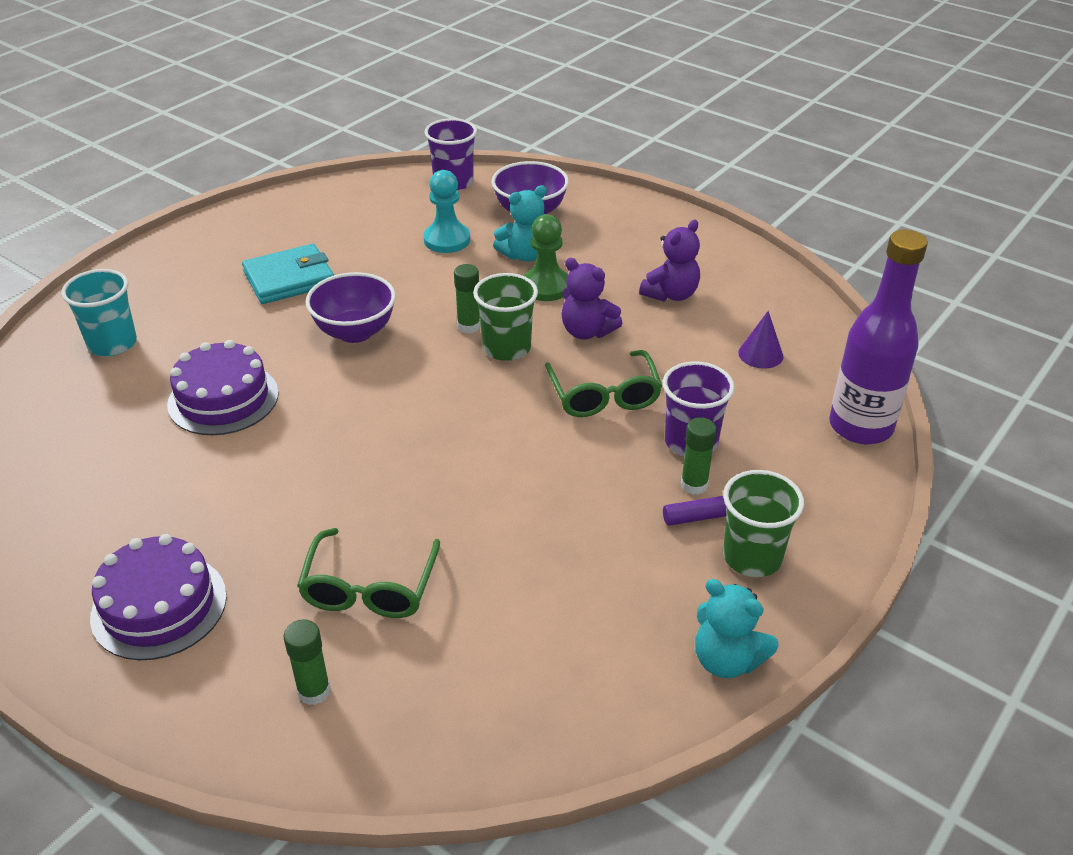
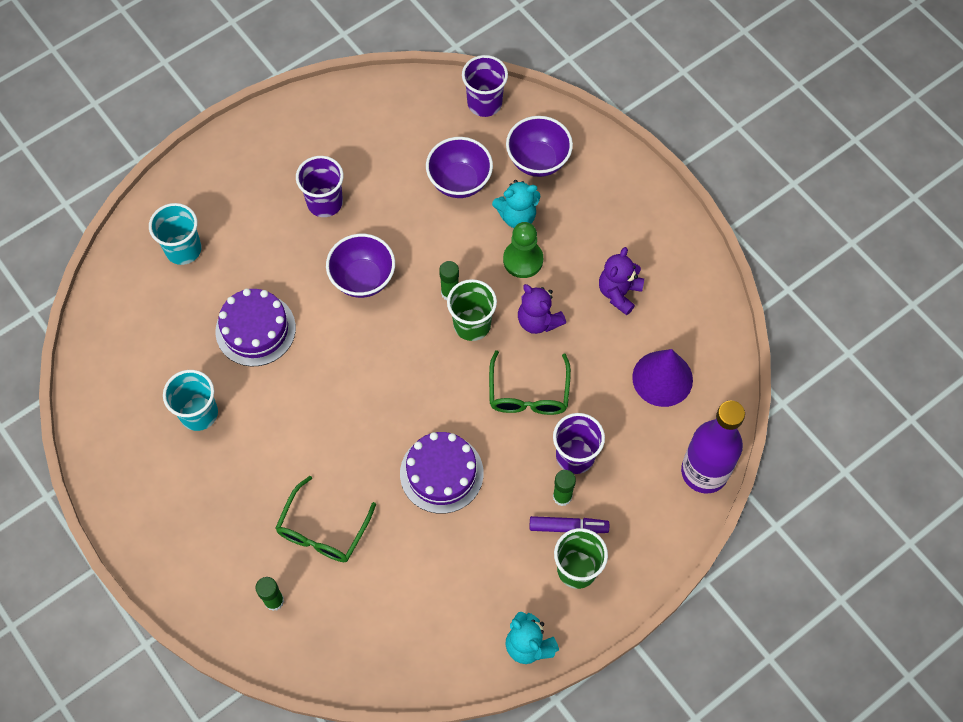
camera: 15 degrees right, 25 degrees up
(156, 495) = (199, 413): none -> turquoise cup
(159, 606) = (191, 511): purple cake -> purple cake (441, 473)
(289, 279) = (325, 202): turquoise wallet -> purple cup
(447, 240) = (459, 182): turquoise pawn -> purple bowl
(671, 294) = (619, 293): purple teddy bear -> purple teddy bear turned 150 degrees clockwise
(760, 354) = (662, 378): purple cone -> purple cone, size x1.73

